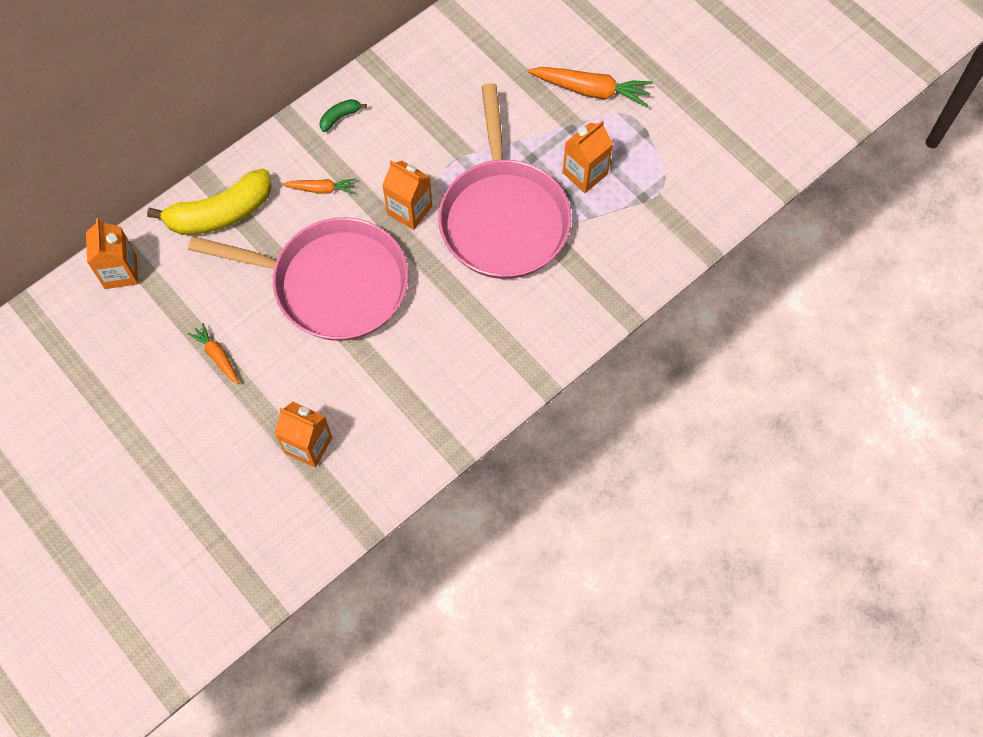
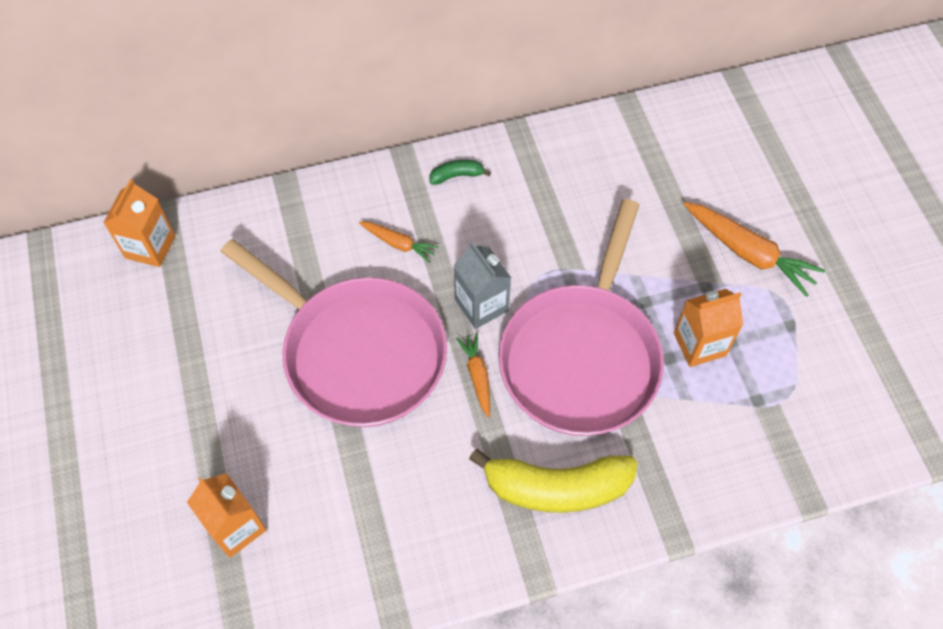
camera: 25 degrees right, 5 degrees down
(217, 356) = (195, 380): orange carrot -> orange carrot (477, 376)
(220, 213) = (282, 227): yellow banana -> yellow banana (556, 487)
(409, 210) = (481, 305): orange carton -> grey carton

